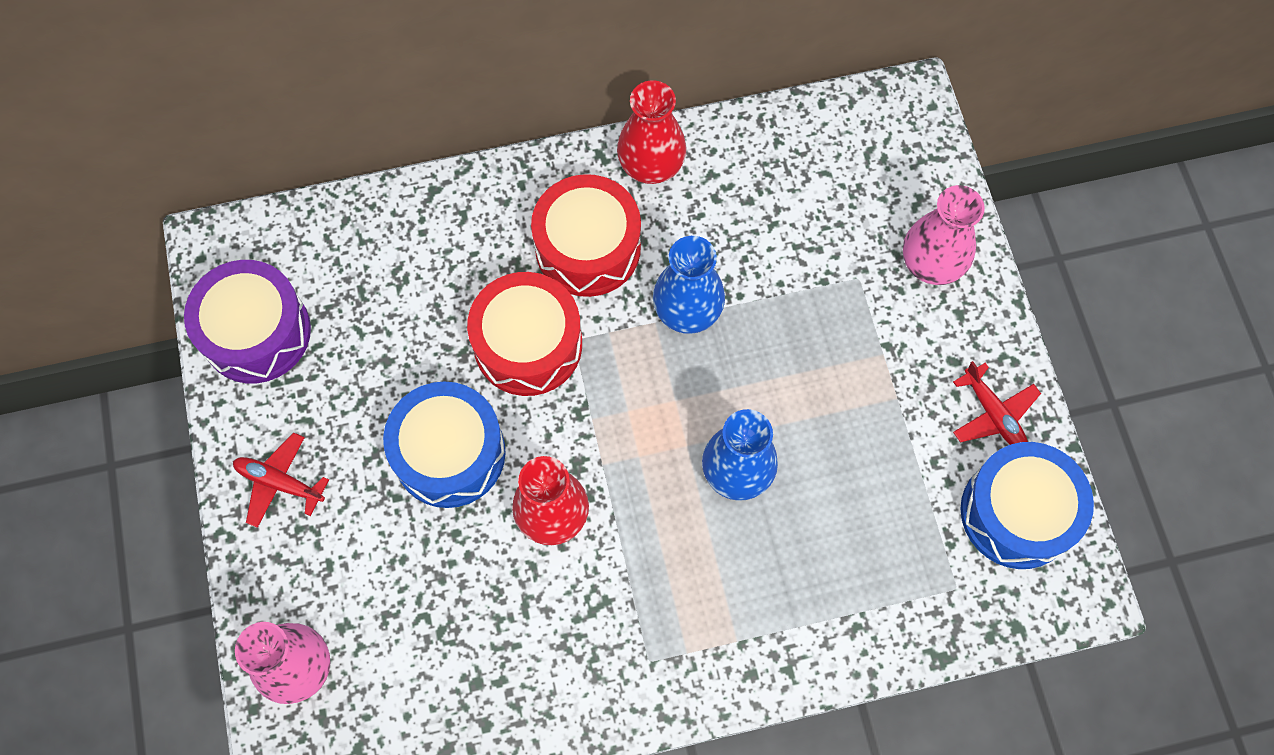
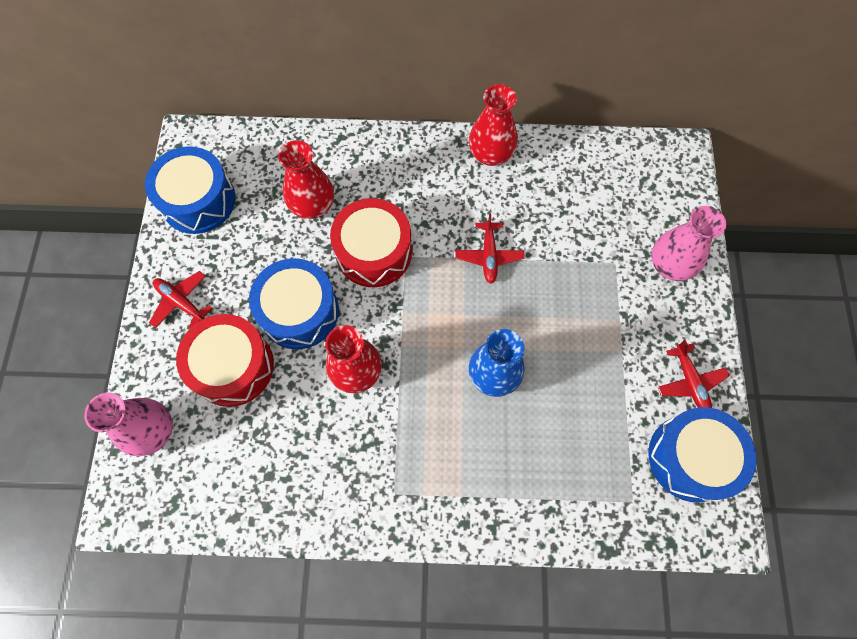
camera: 15 degrees right, 0 degrees up
(256, 332) = (198, 200): purple drum -> blue drum
(423, 300) = (313, 206): none -> red vase
(588, 248) = (432, 198): red drum -> red drum (233, 366)
(687, 311) = (489, 256): blue vase -> red plane

